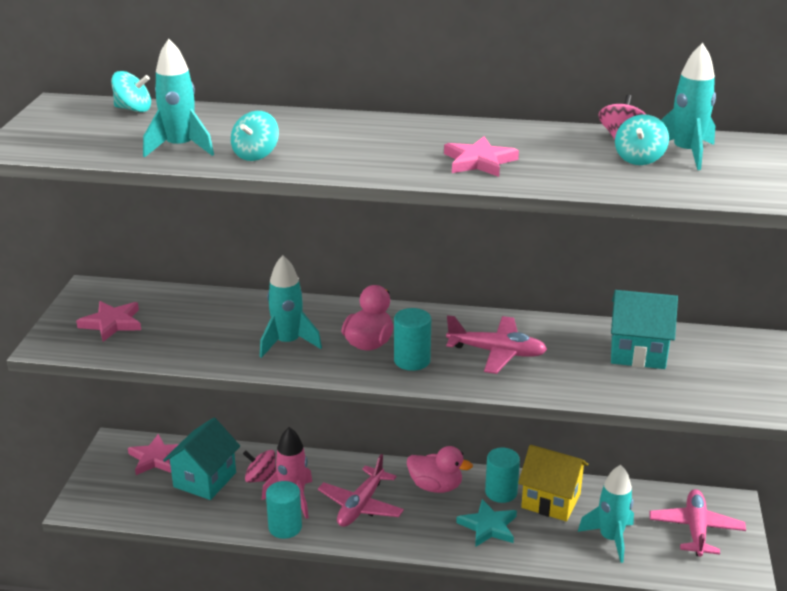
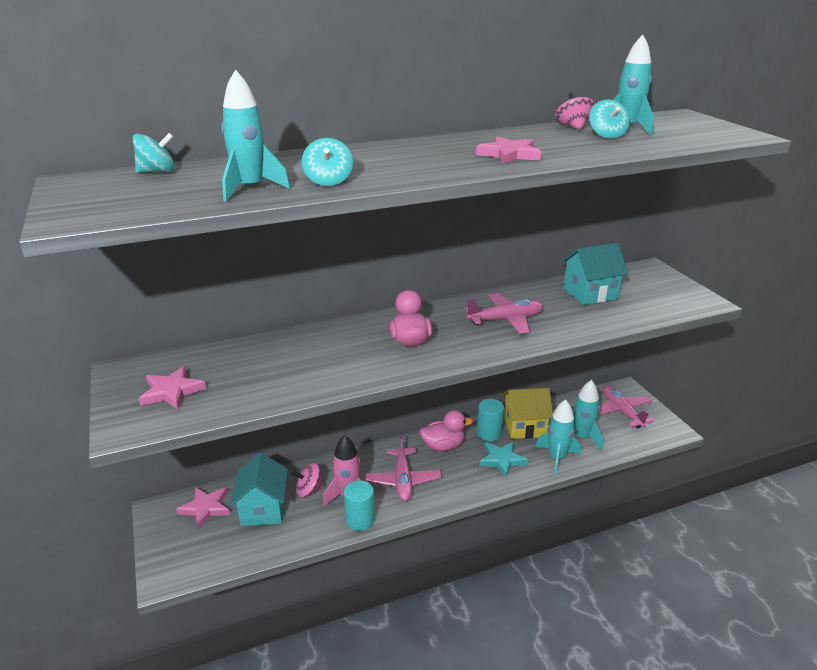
camera: 30 degrees left, 0 degrees up
(288, 343) = (347, 360): turquoise rocket -> turquoise rocket (556, 458)
(412, 360) = (454, 343): turquoise cylinder -> none

